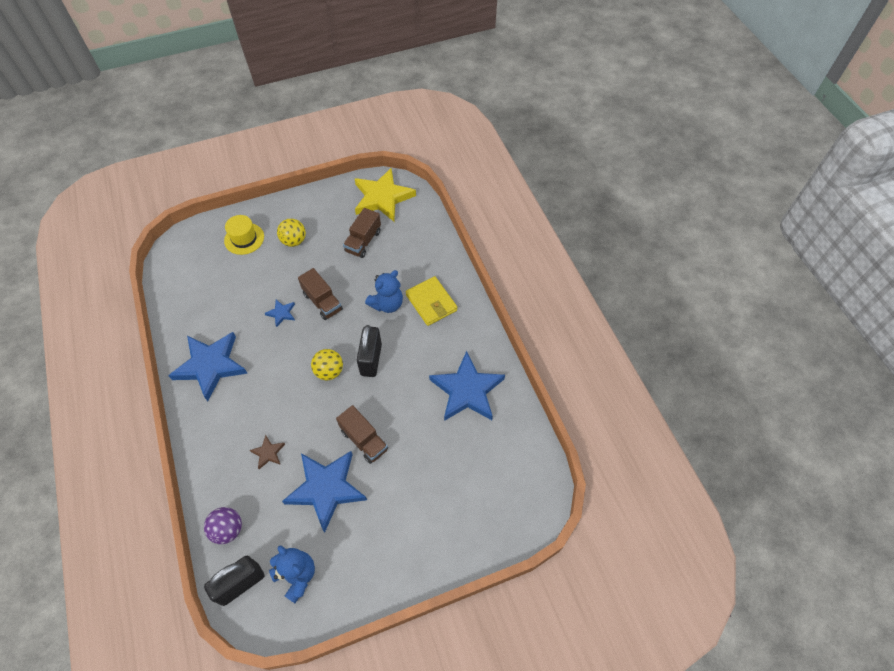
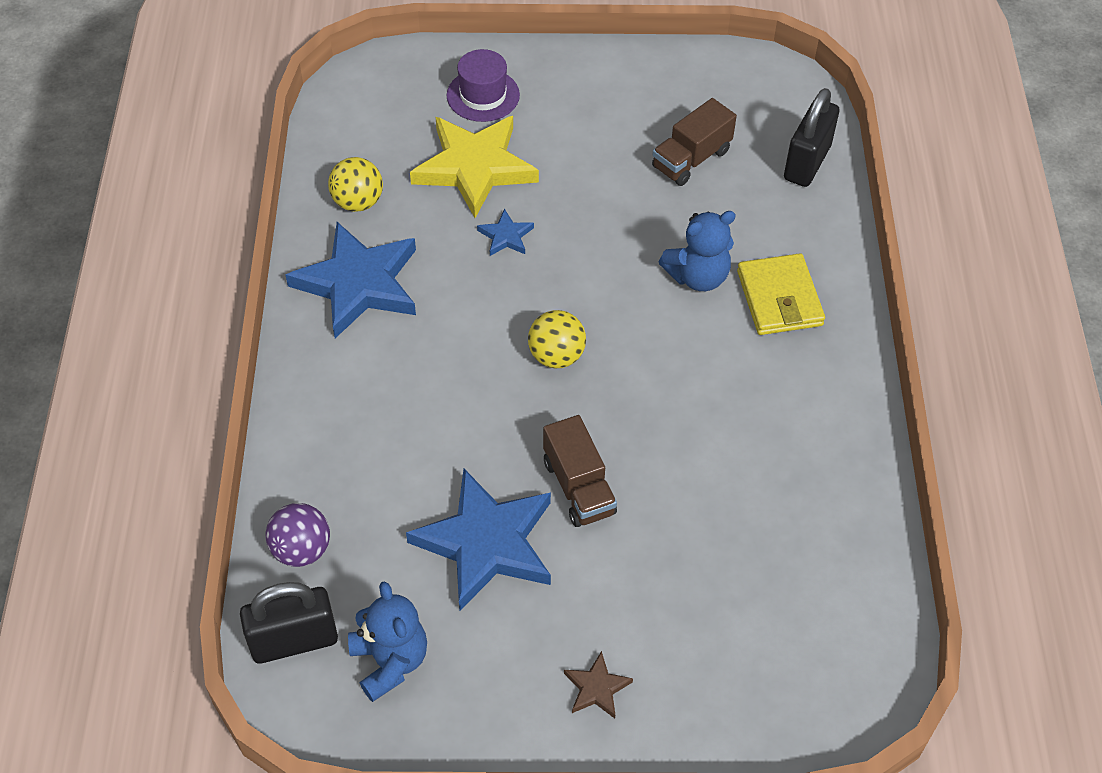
camera: 20 degrees right, 5 degrees down
(244, 238) = (483, 95): yellow hat -> purple hat
(268, 453) = (408, 453): brown star -> brown star (597, 688)
(294, 241) = (568, 123): yellow ball -> yellow ball (358, 202)
(322, 302) = (583, 238): brown truck -> none
(371, 359) = (636, 360): black padlock -> black padlock (807, 163)
(382, 198) = (752, 95): yellow star -> yellow star (474, 168)
(467, 390) = (793, 465): blue star -> none

